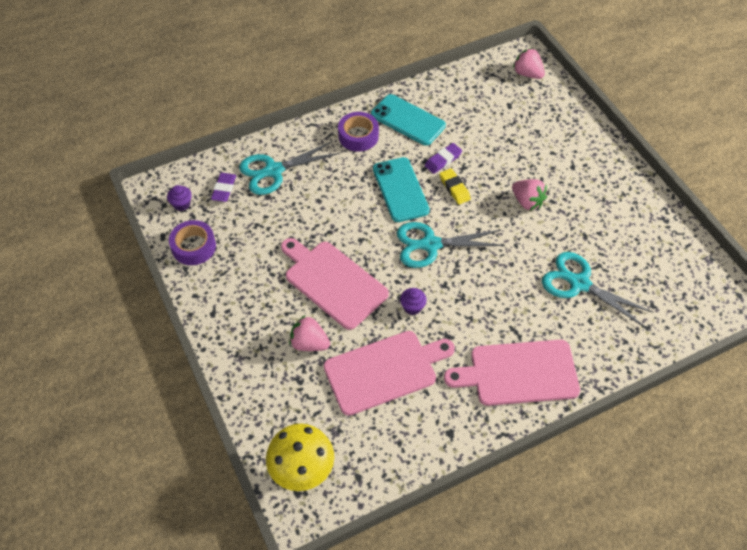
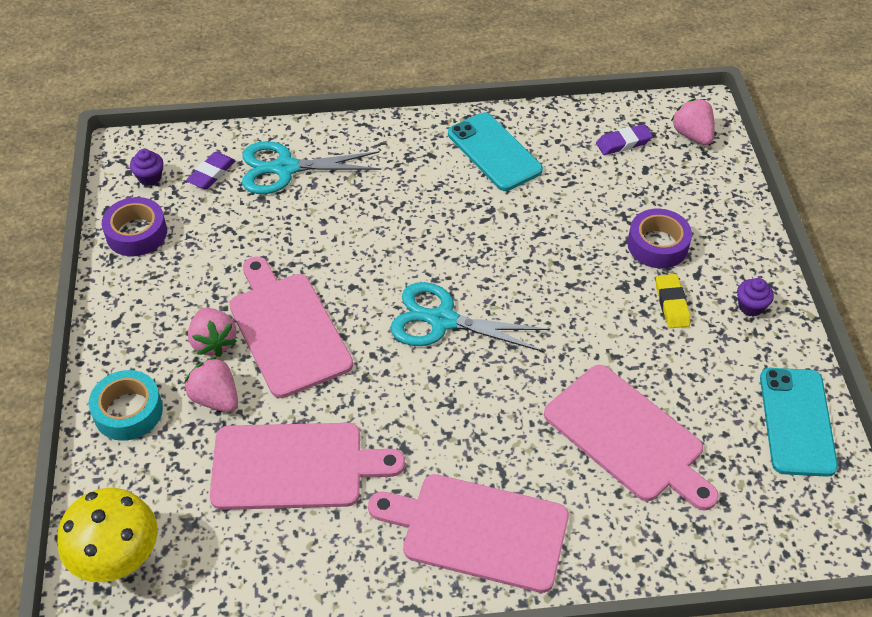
camera: 20 degrees right, 5 degrees down
(255, 371) = (128, 411): none -> turquoise tape
(358, 136) = (417, 155): purple tape -> purple tape (657, 245)
(400, 190) = (438, 238): turquoise phone -> turquoise phone (797, 421)
(412, 307) = (376, 394): purple cupcake -> purple cupcake (750, 306)
(443, 160) = (516, 216): purple eraser -> purple eraser (623, 143)
(454, 188) = (513, 256): yellow eraser -> yellow eraser (671, 304)
(527, 202) = (607, 303): pink strawberry -> pink strawberry (213, 342)
(579, 284) = (627, 436): turquoise scissors -> pink cutting board

